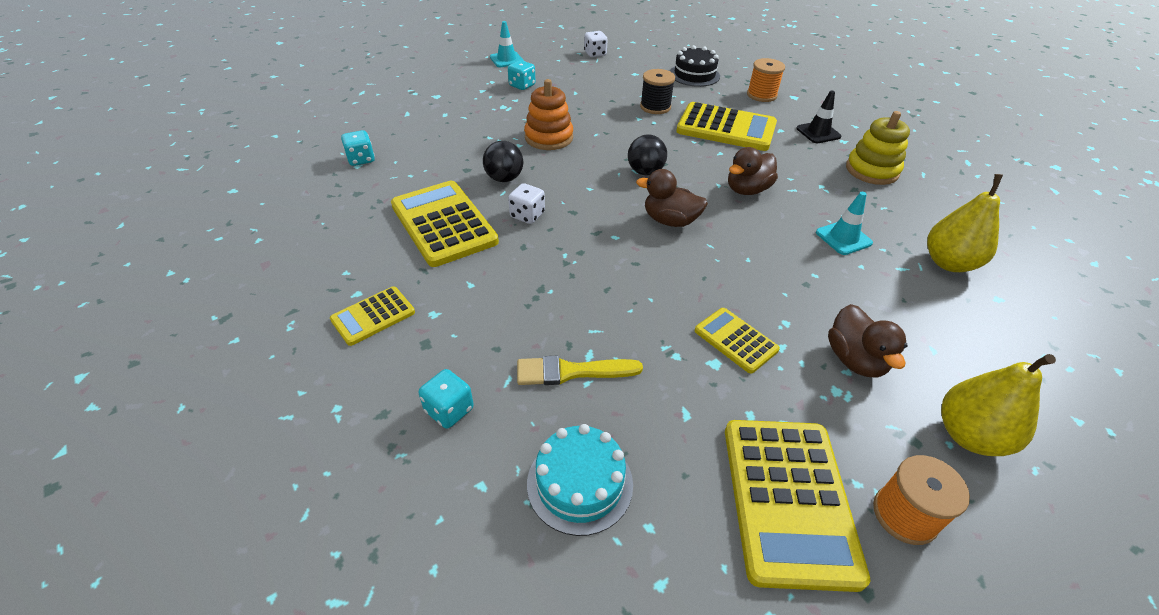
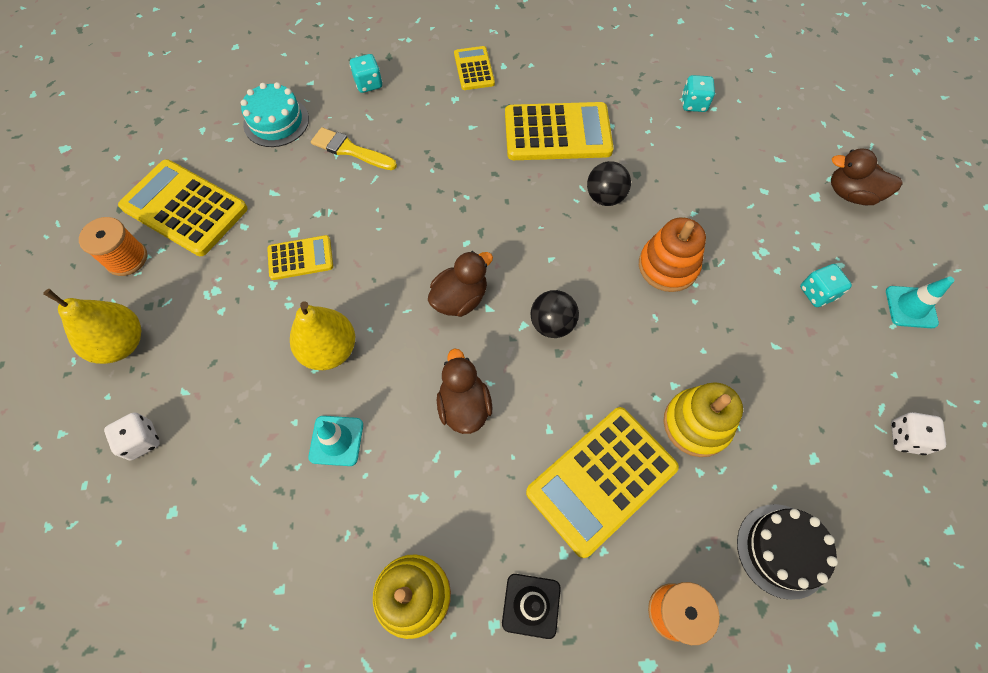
camera: 120 degrees right, 20 degrees up
(527, 215) = (535, 192): white dice -> white dice (142, 440)
(571, 372) = (350, 150): yellow brush -> yellow brush turned 90 degrees counterclockwise
(655, 107) = (696, 424): black spool -> yellow stacking toy
(855, 360) = (224, 324): brown duck -> brown duck (851, 194)
(949, 263) = (236, 515): yellow pear -> yellow pear (329, 350)

